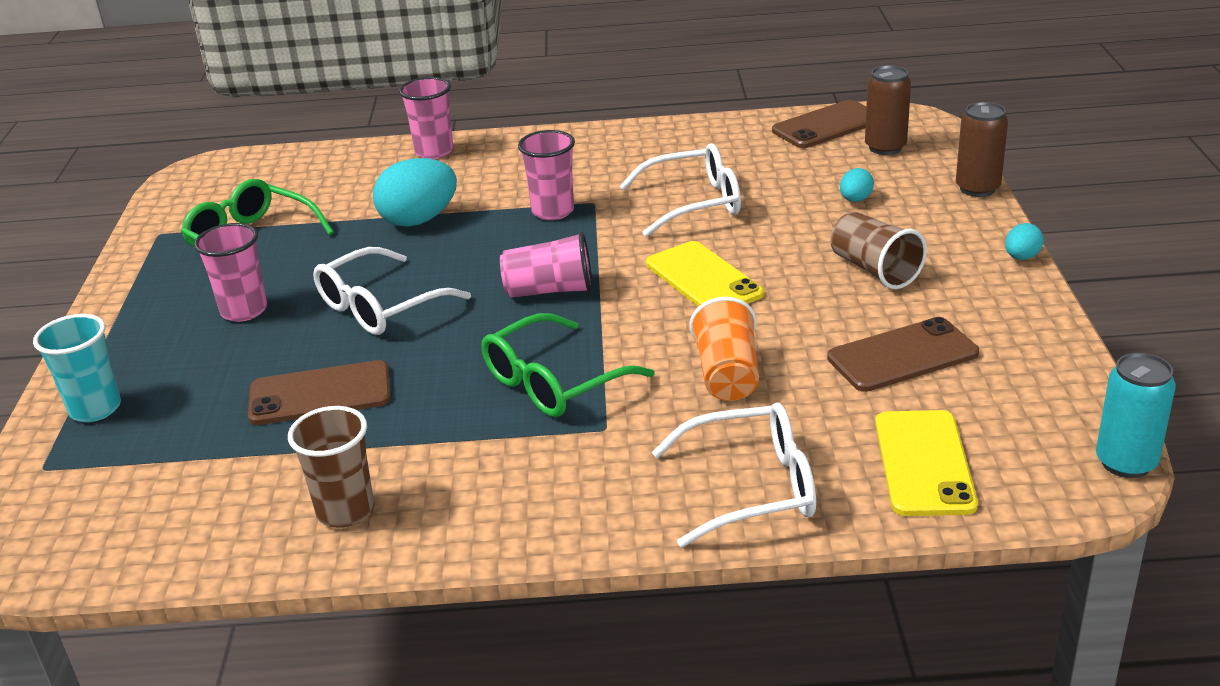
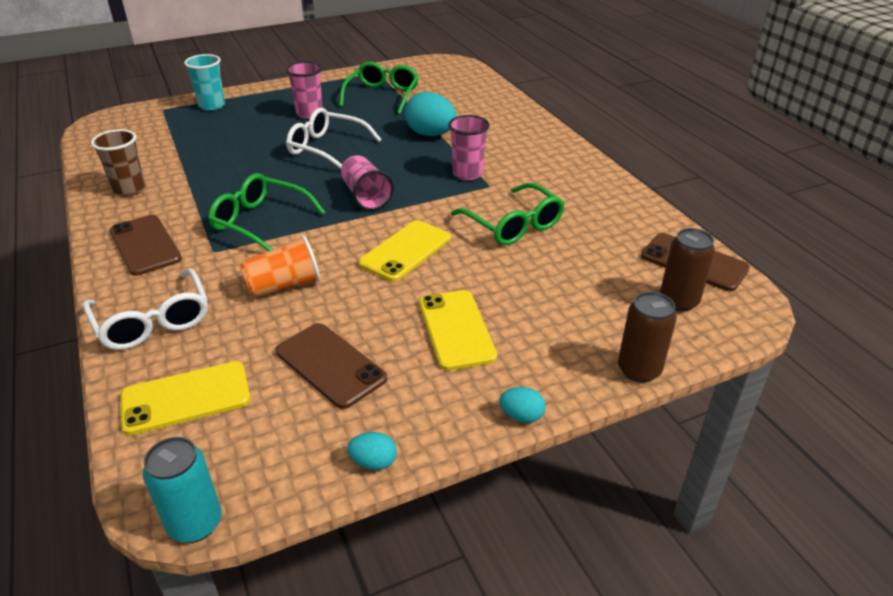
camera: 65 degrees right, 5 degrees up
(320, 394) = (234, 155): brown phone -> brown phone (145, 245)
(434, 152) = (520, 117): pink cup -> none
(694, 203) = (513, 225): white glasses -> green glasses
(855, 200) = (568, 300): turquoise egg -> turquoise egg (373, 462)
(874, 270) = (456, 329): brown cup -> yellow phone

